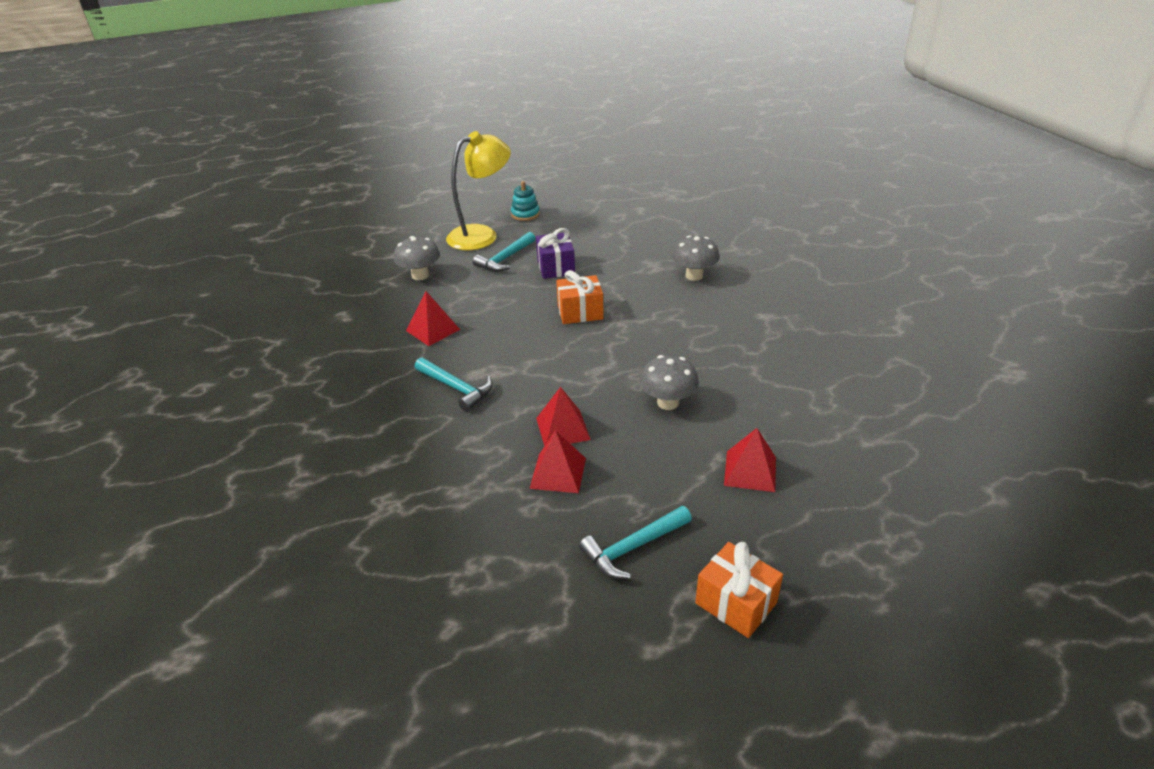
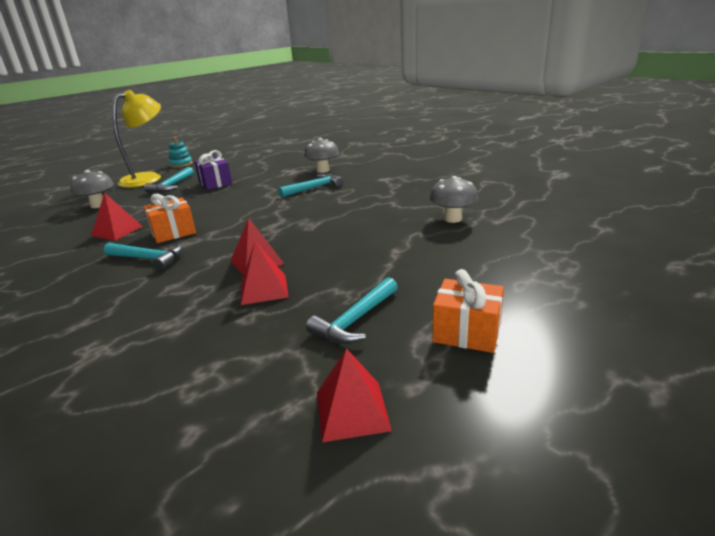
camera: 20 degrees left, 10 degrees down
(580, 312) = (244, 200): orange gift -> orange gift (173, 232)
(668, 402) = (338, 231): grey mushroom -> grey mushroom (452, 219)
(669, 311) = (314, 188): none -> turquoise hammer
(750, 471) = (424, 252): red pyramid -> red pyramid (352, 410)

